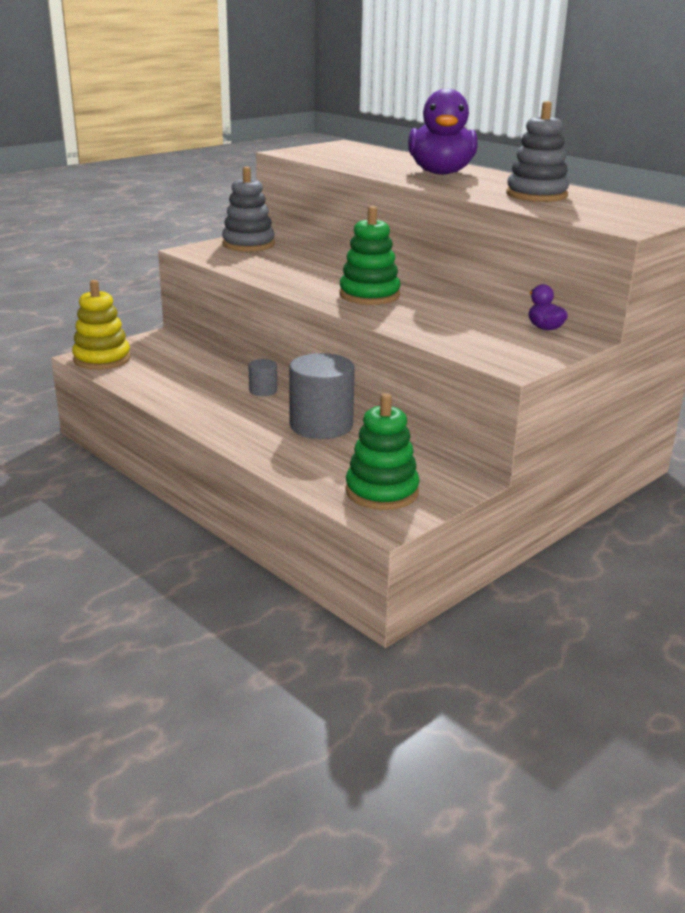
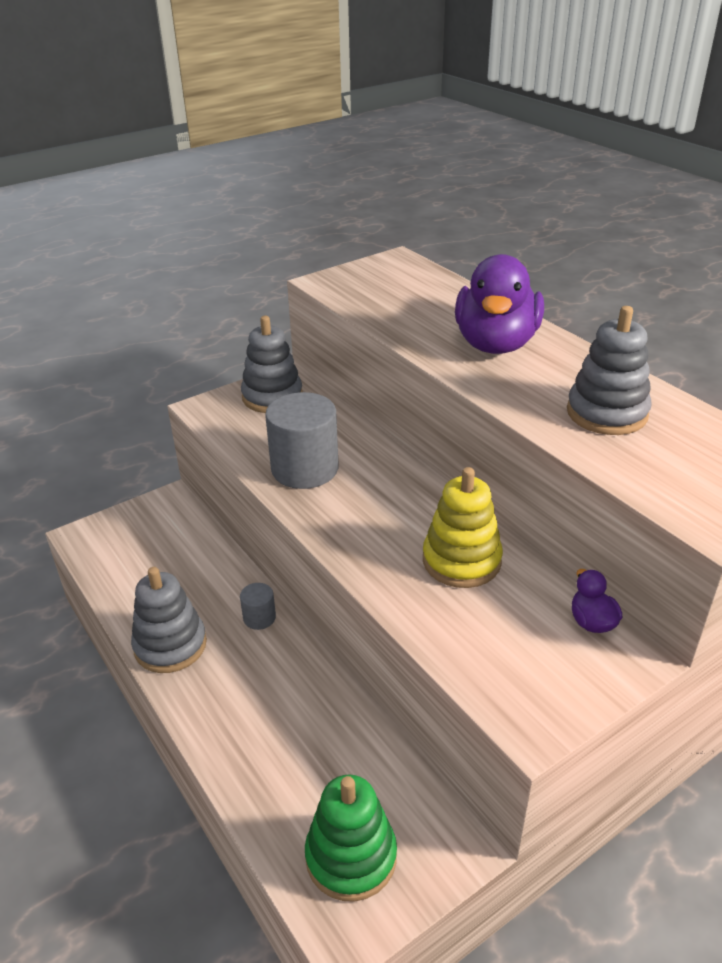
camera: 10 degrees right, 10 degrees up
(102, 359) = (97, 541): yellow stacking toy -> yellow stacking toy (461, 561)
(191, 406) = (170, 645): none -> grey stacking toy
(321, 425) = (310, 698): grey cylinder -> grey cylinder (305, 469)
(369, 295) = (385, 524): green stacking toy -> none

